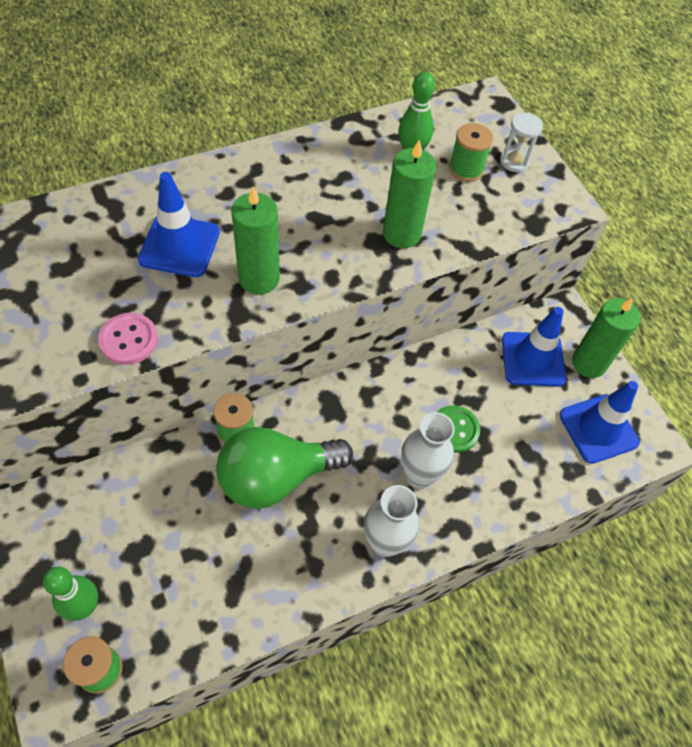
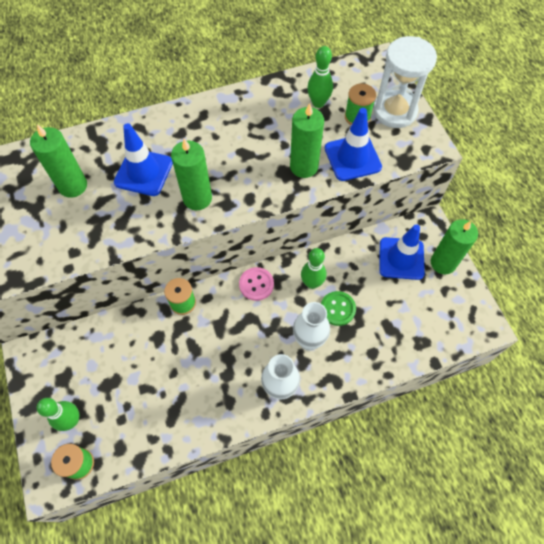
camera: 10 degrees right, 5 degrees up
(78, 266) = (73, 186): none -> green candle
(129, 340) = (103, 241): pink button -> pink button (256, 284)
(276, 477) = (208, 337): green light bulb -> none
(415, 396) = (312, 283): none -> green bowling pin
(514, 161) = (394, 111): white hourglass -> white hourglass, size x1.99
(598, 429) = (444, 313): blue traffic cone -> blue traffic cone (352, 158)

